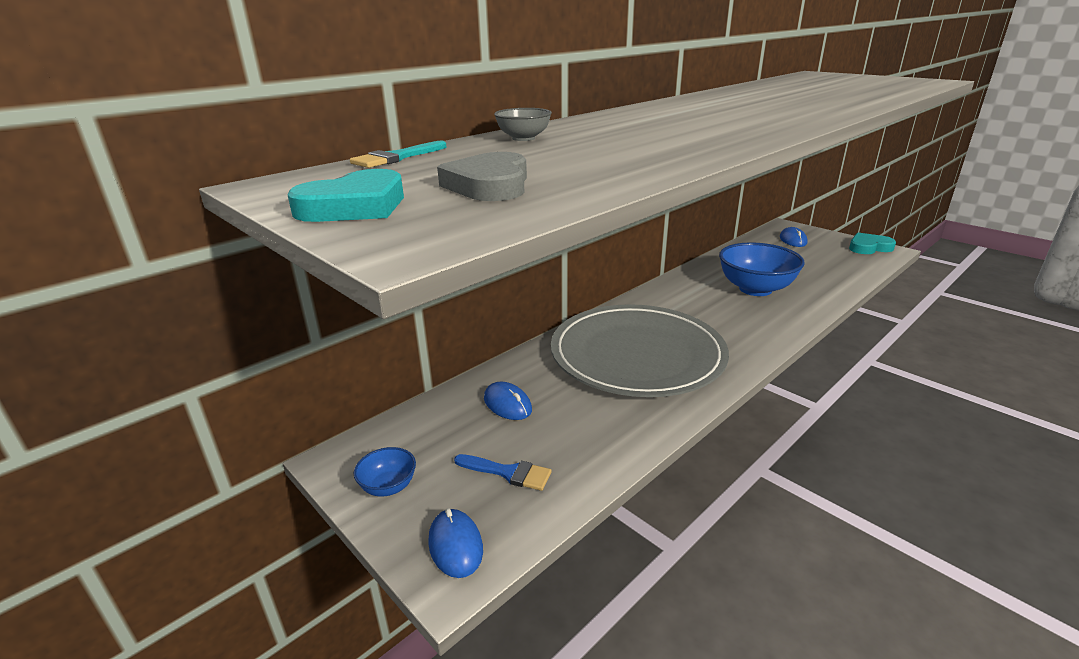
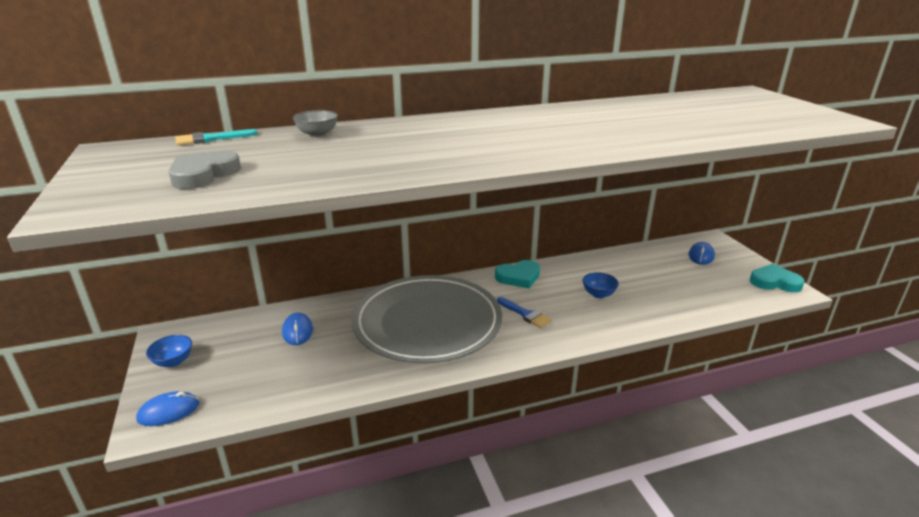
camera: 25 degrees right, 0 degrees up
(355, 206) = (109, 176): turquoise heart -> turquoise heart (518, 277)
(455, 545) = (168, 411): blue mouse -> blue mouse turned 60 degrees clockwise
(508, 473) = (245, 378): blue brush -> blue brush (525, 314)
(755, 289) = (598, 294): blue bowl -> blue bowl, size x0.46

